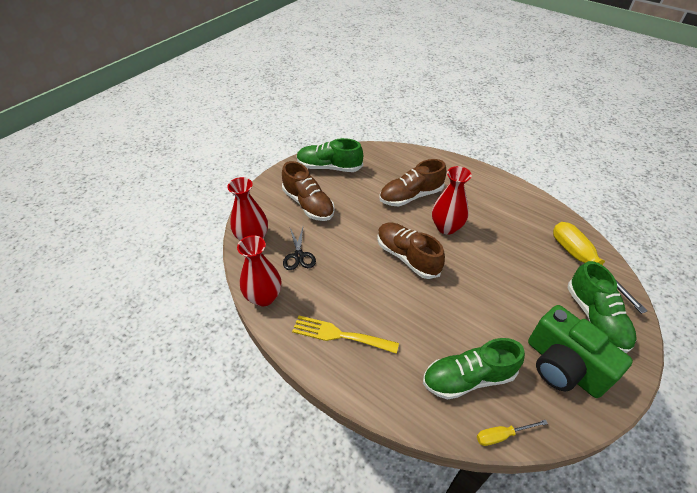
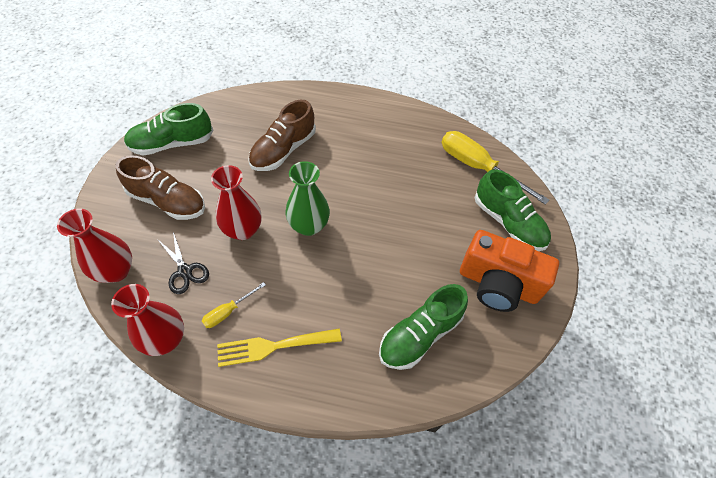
camera: 30 degrees left, 10 degrees up
(407, 257) = (308, 225): brown shoe -> green vase
(446, 227) = (336, 175): red vase -> red vase (243, 230)
(502, 435) = (470, 378): yellow screwdriver -> yellow screwdriver (228, 311)
(563, 366) = (498, 284): green camera -> orange camera

